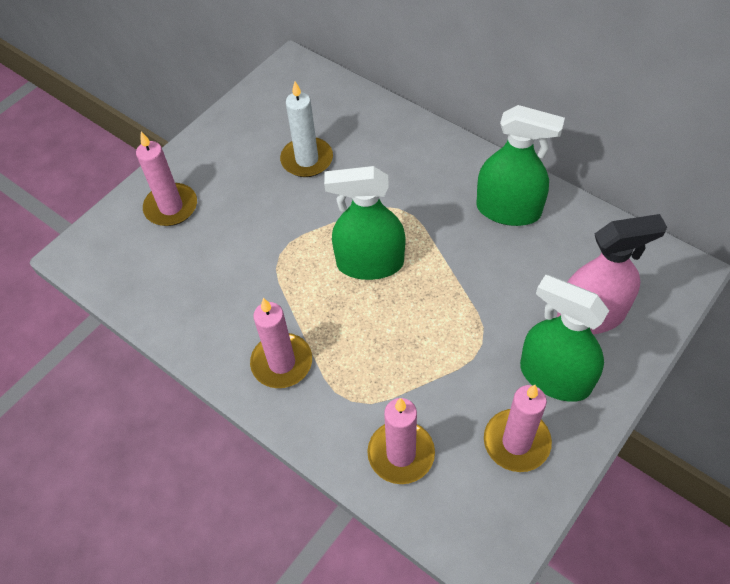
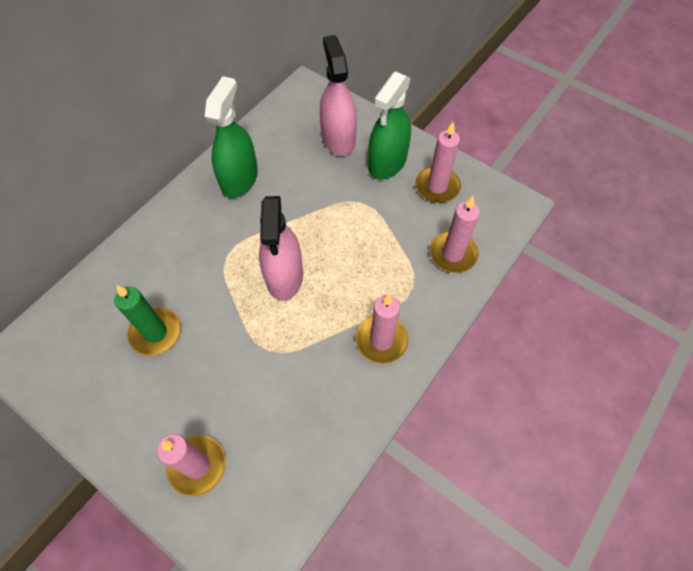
camera: 95 degrees left, 5 degrees up
(307, 160) = (156, 333): white candle -> green candle
(370, 263) = (284, 276): green spray bottle -> pink spray bottle

